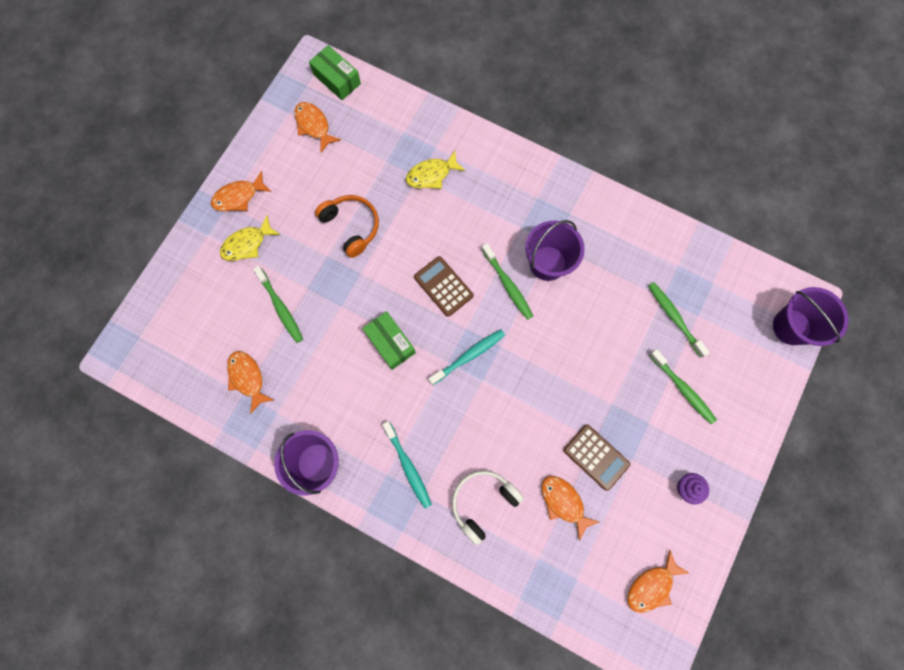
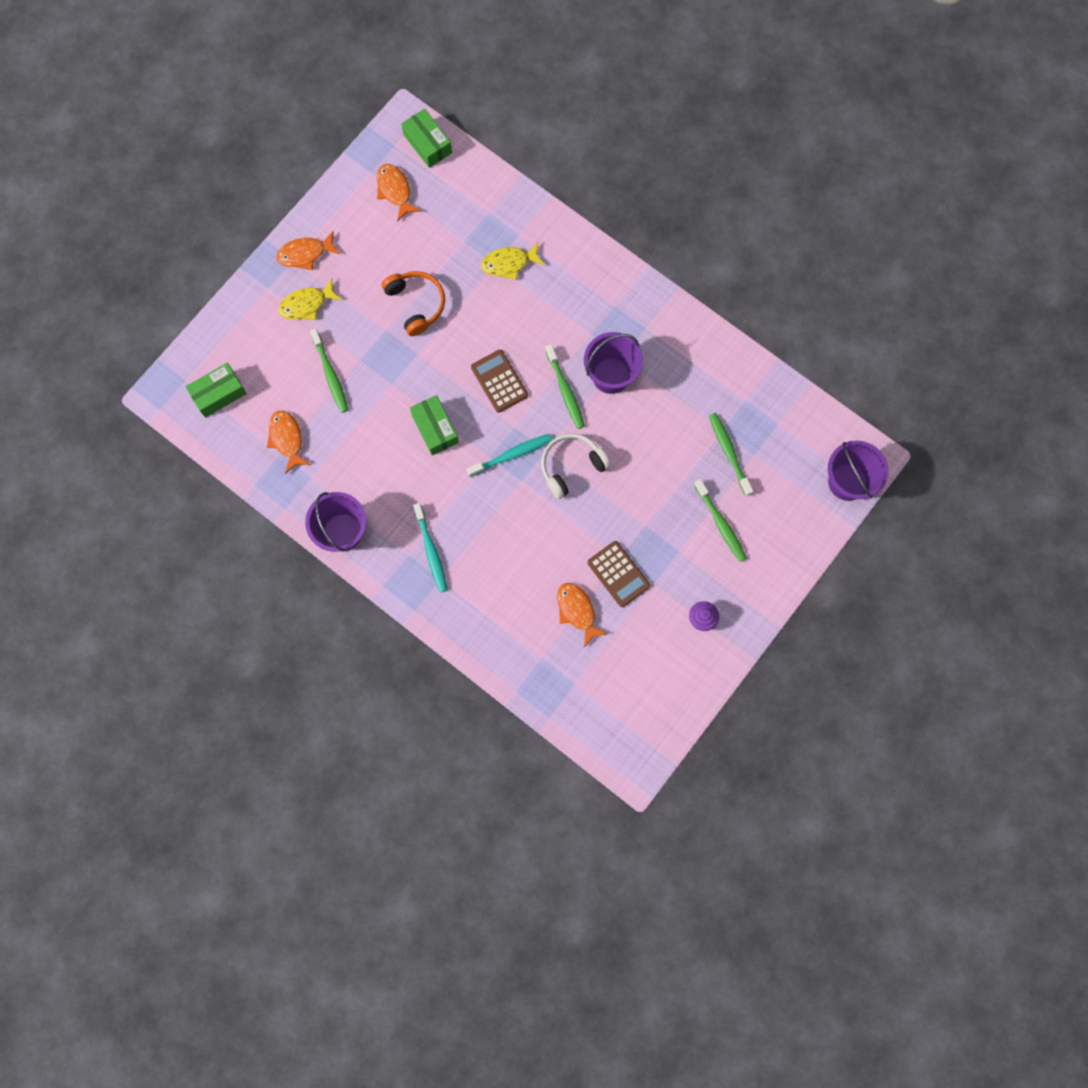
camera: 10 degrees right, 0 degrees up
(174, 344) = (219, 393): none -> green box
(483, 502) = (498, 597): white headphones -> white headphones (571, 466)
(652, 585) = (646, 702): orange fish -> none

